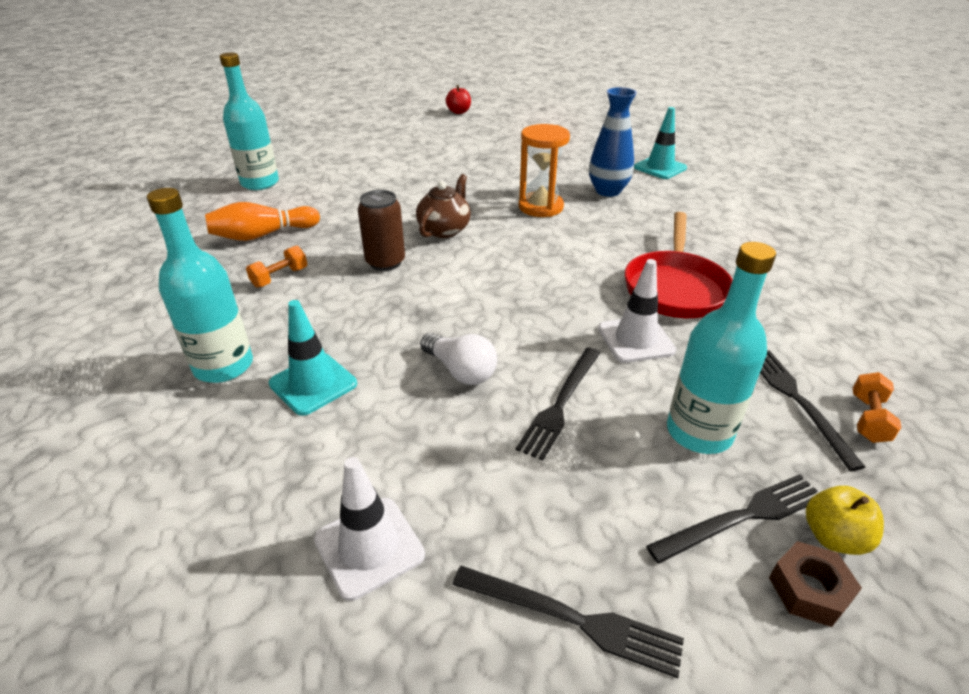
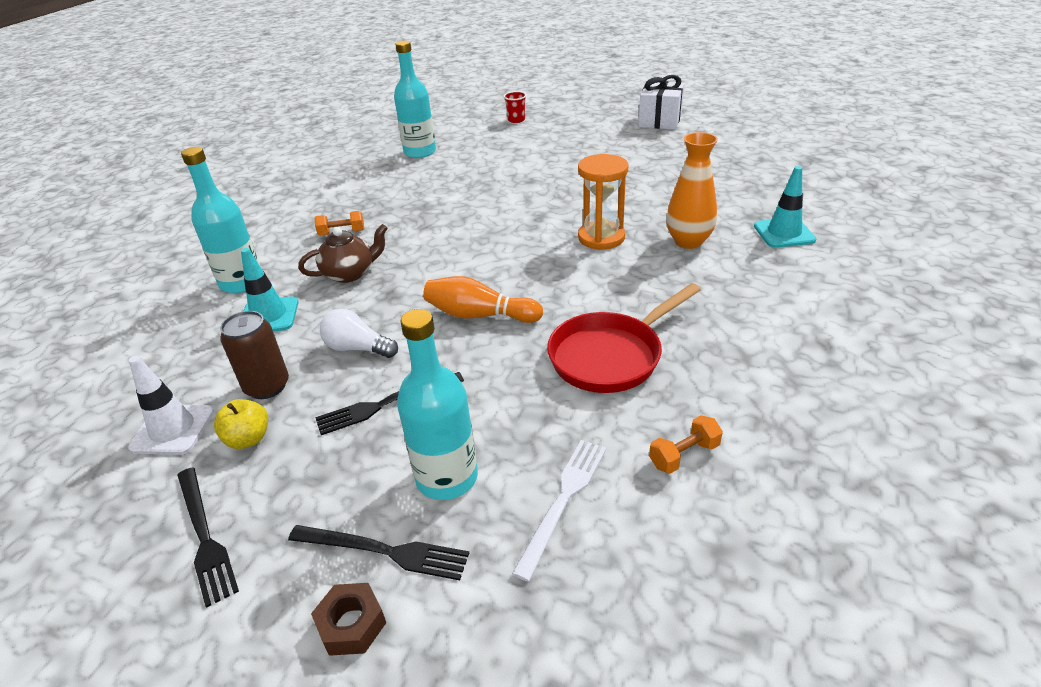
camera: 40 degrees right, 0 degrees up
(263, 235) = (371, 196): orange bowling pin -> orange bowling pin (479, 315)
(325, 135) = (516, 120): none -> red cup
(385, 262) = (419, 245): brown can -> brown can (267, 386)
(444, 230) = (495, 232): brown teapot -> brown teapot (350, 273)
(459, 112) = (660, 121): red apple -> white gift
(461, 371) = (357, 348): white light bulb -> white light bulb turned 120 degrees clockwise
(608, 191) = (688, 241): blue vase -> orange vase
(635, 339) = (509, 384): white traffic cone -> none
(797, 401) = (563, 500): black fork -> white fork
(833, 537) = (423, 608): yellow apple -> yellow apple (248, 439)
(868, 419) = (603, 551): orange dumbbell -> orange dumbbell (684, 455)

